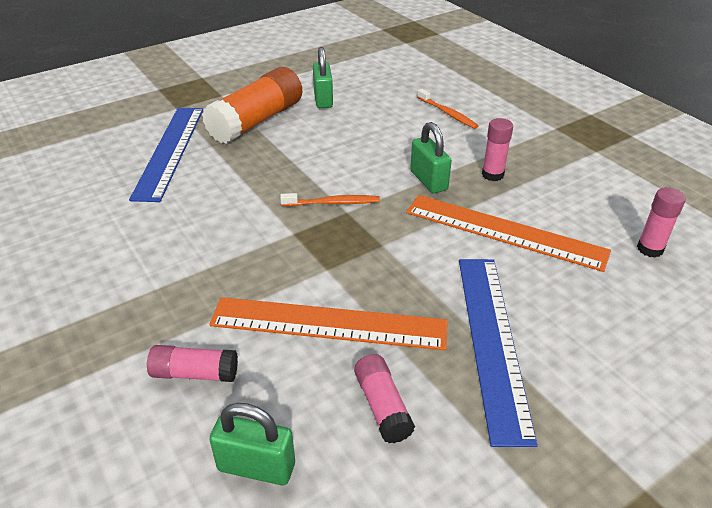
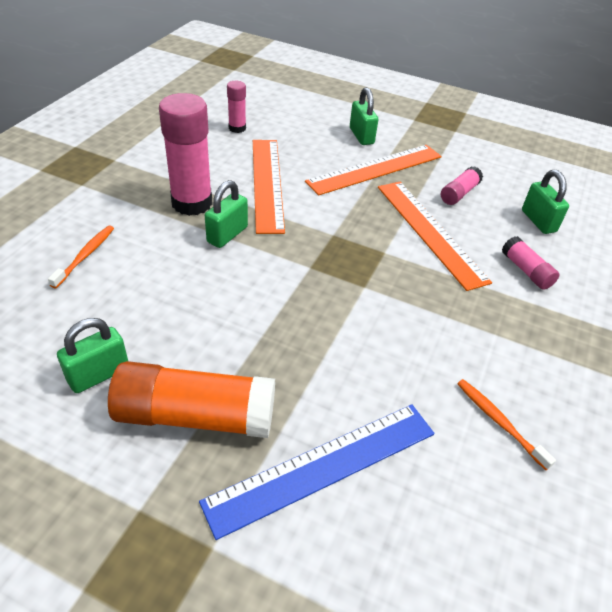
camera: 125 degrees left, 5 degrees up
(332, 203) = (306, 279): orange toothbrush -> orange toothbrush (499, 422)
(492, 175) = (192, 203): pink glue stick -> pink glue stick, size x1.97
(492, 341) = (375, 169): blue ruler -> orange ruler
(596, 371) = (361, 136): none -> green padlock

